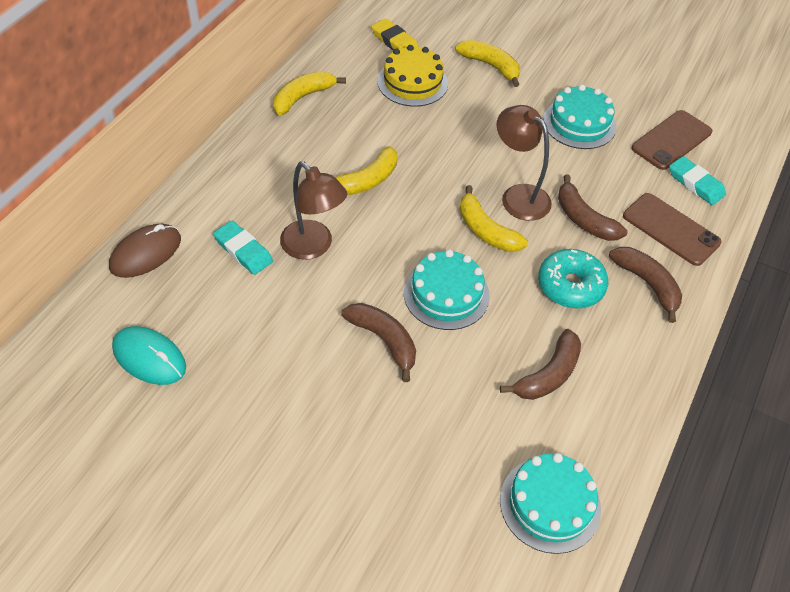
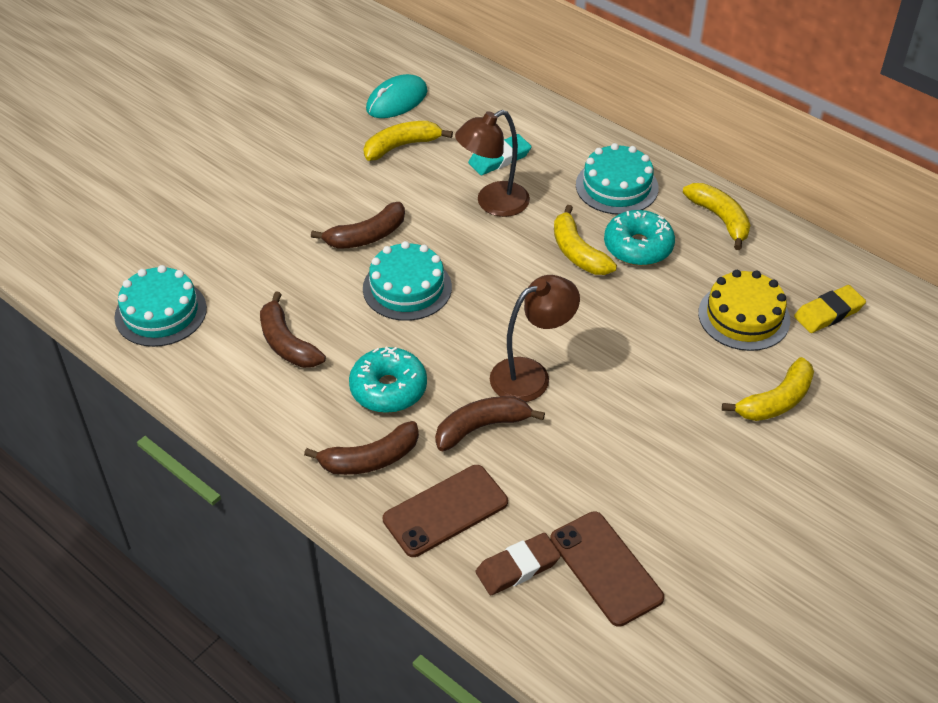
camera: 105 degrees right, 5 degrees down
(146, 253) = (511, 102): brown mouse -> none
(349, 144) = (638, 247): none -> turquoise donut
(486, 230) = (484, 335): yellow banana -> yellow banana (401, 146)
(579, 123) = (651, 469): turquoise cake -> turquoise cake (617, 186)
(695, 184) = (517, 567): turquoise eraser -> brown eraser

